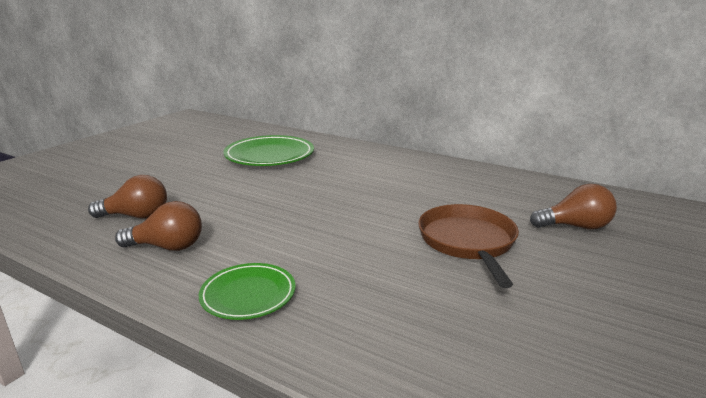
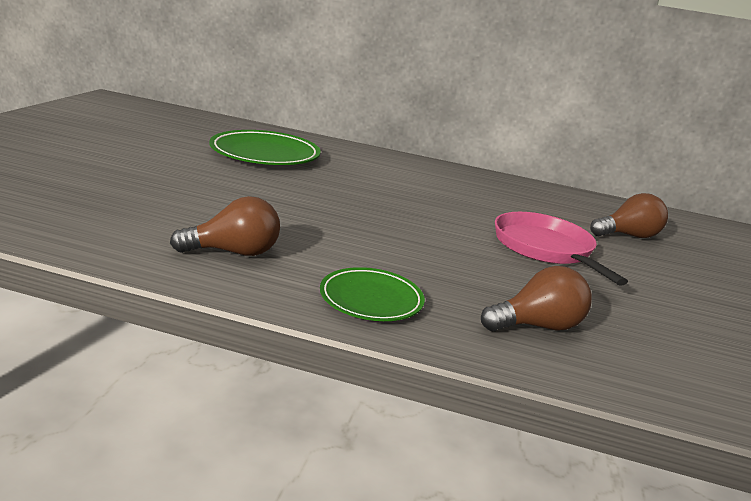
camera: 20 degrees left, 0 degrees up
(136, 216) = (160, 218): brown light bulb -> brown light bulb (536, 326)
(467, 242) = (545, 248): brown pan -> pink pan

